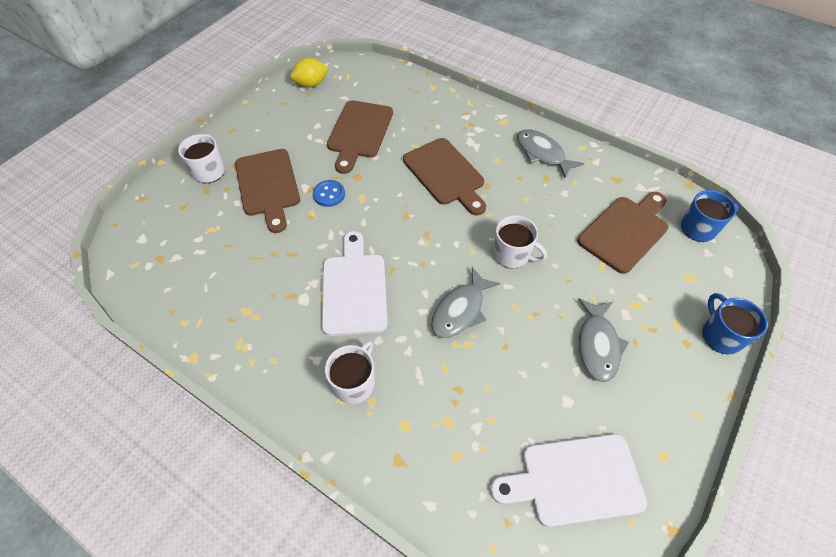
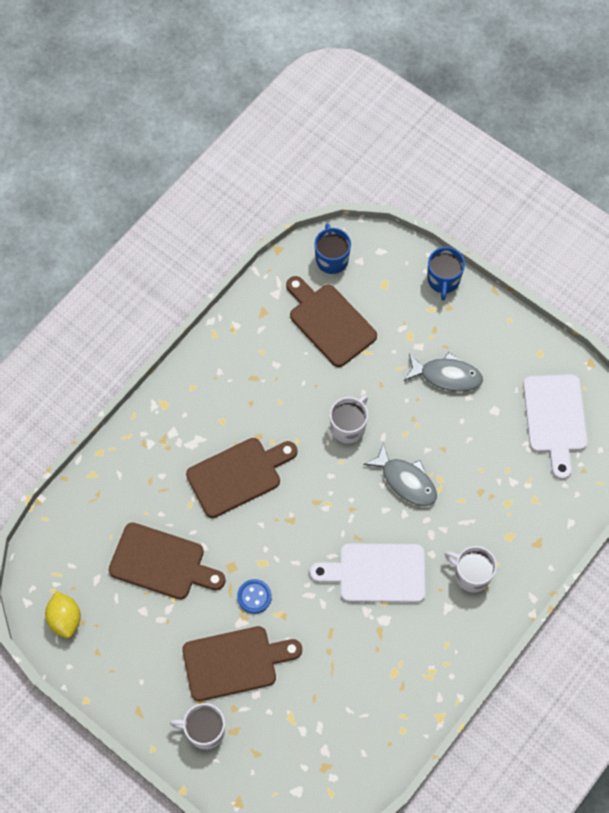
camera: 85 degrees left, 10 degrees up
(542, 153) = (219, 374): grey fish -> none
(720, 335) = (443, 280): blue mug -> blue mug turned 75 degrees counterclockwise

